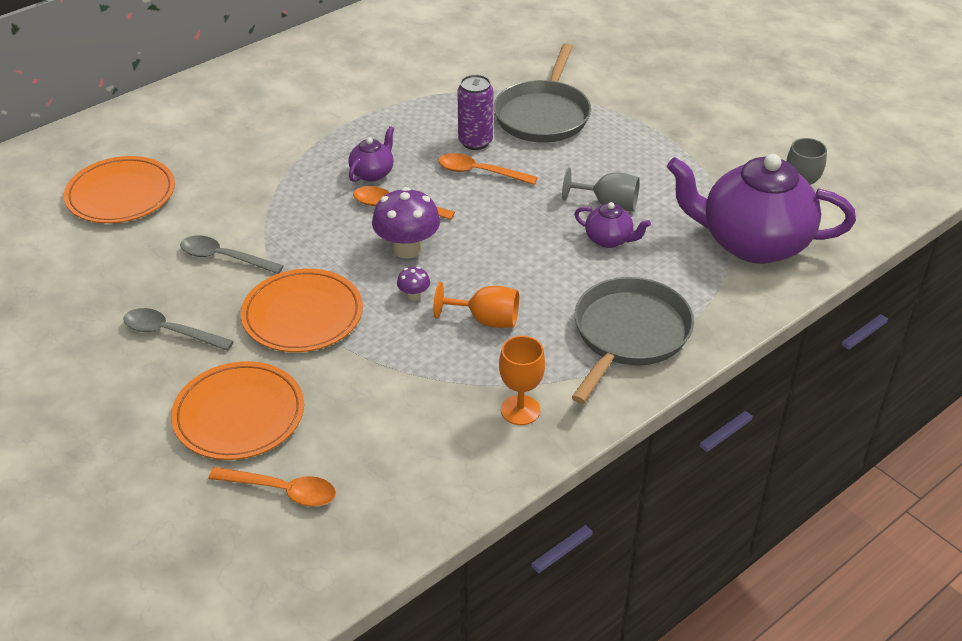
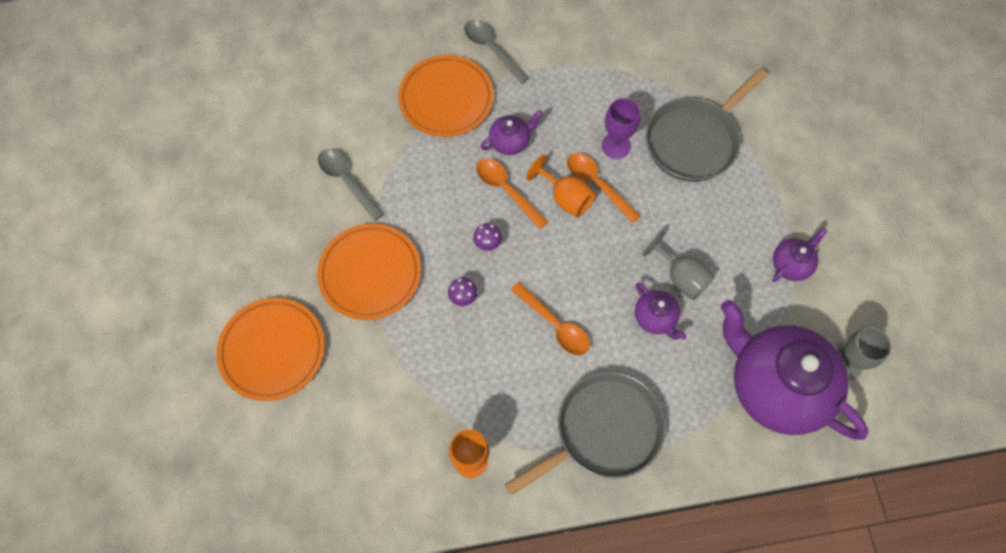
camera: 30 degrees right, 25 degrees up
(121, 194) = (309, 71): orange plate -> orange plate (446, 98)
(170, 332) = (269, 240): grey spoon -> grey spoon (491, 49)
(282, 491) = (262, 440): orange spoon -> orange spoon (555, 325)
(407, 249) = (487, 243): purple mushroom -> purple mushroom, size x0.48
(475, 142) = (616, 145): purple can -> purple goblet
(486, 320) = (501, 353): orange goblet -> orange goblet (565, 198)
(695, 162) = (791, 264): none -> purple teapot

